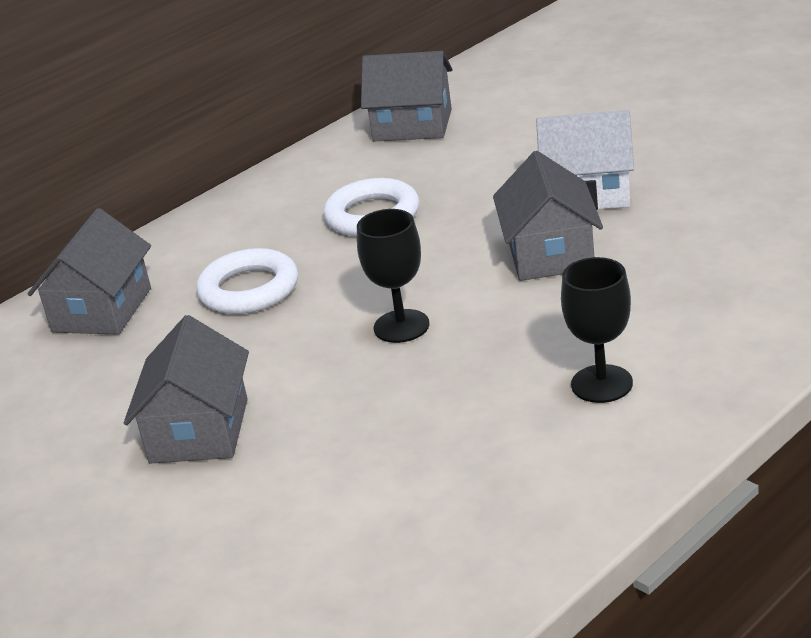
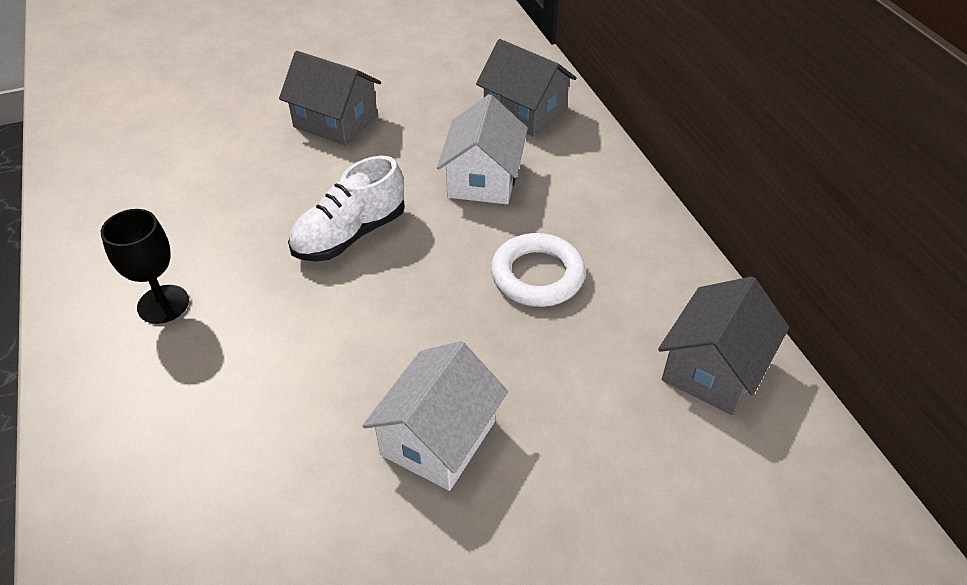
camera: 110 degrees right, 15 degrees up
(249, 289) = (483, 179): white ring -> white house
(401, 326) = (350, 235): black goblet -> white shoe
(550, 253) = (359, 358): grey house -> none

